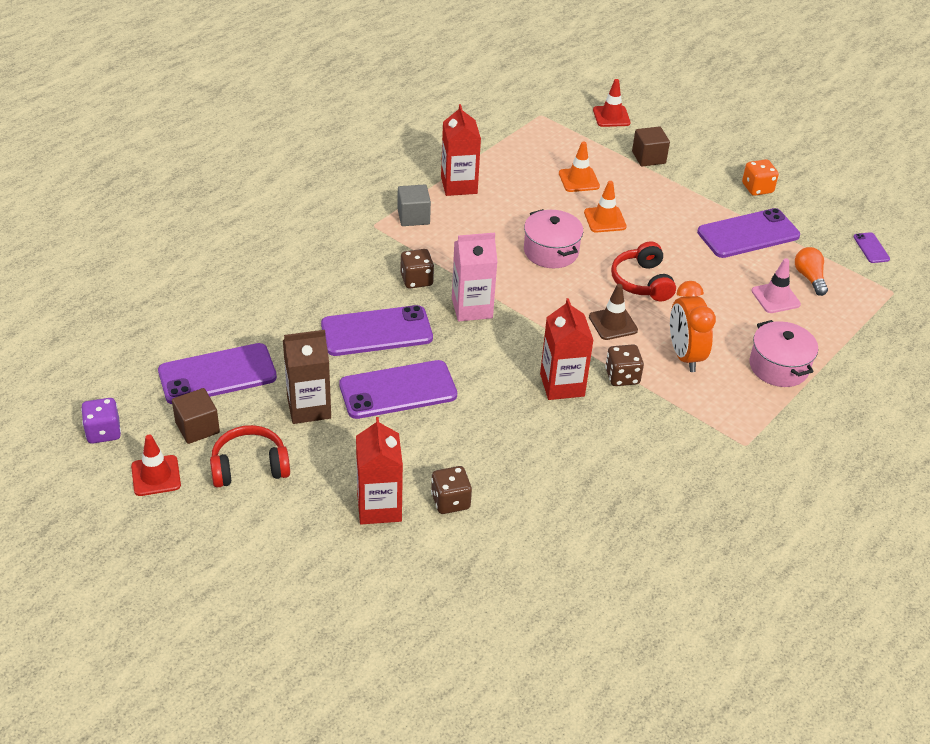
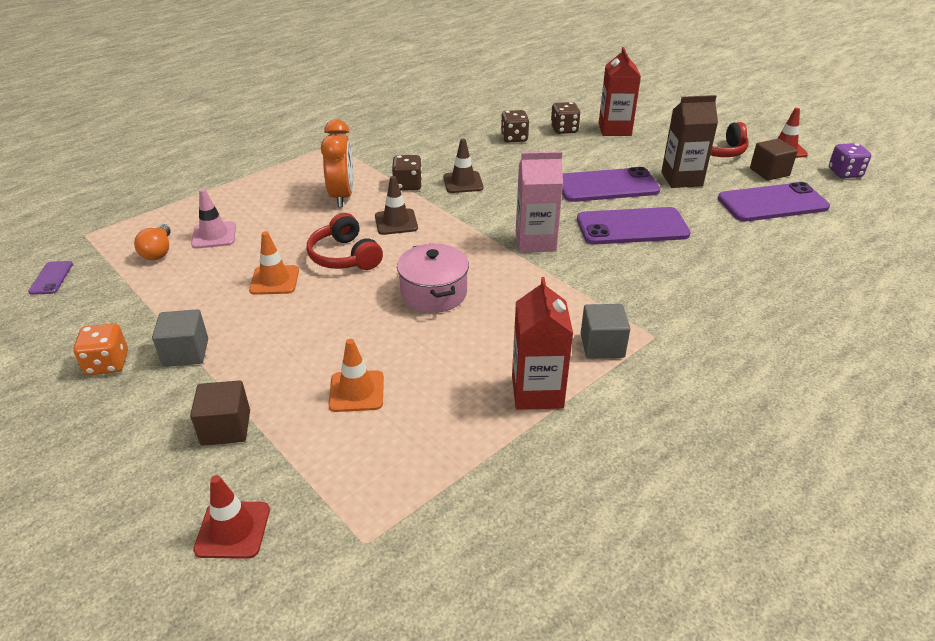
camera: 170 degrees left, 5 degrees down
(416, 280) = (594, 270): brown dice -> brown dice (514, 138)
(562, 385) = (463, 182): red carton -> brown traffic cone
(605, 220) = (349, 329): orange traffic cone -> orange traffic cone (274, 280)
(642, 282) = (344, 256): red headphones -> red headphones turned 150 degrees clockwise
(710, 198) = (186, 352): none -> grey cube
(748, 234) = (180, 301): purple phone -> none
(779, 367) = (263, 185): pink pot -> none

